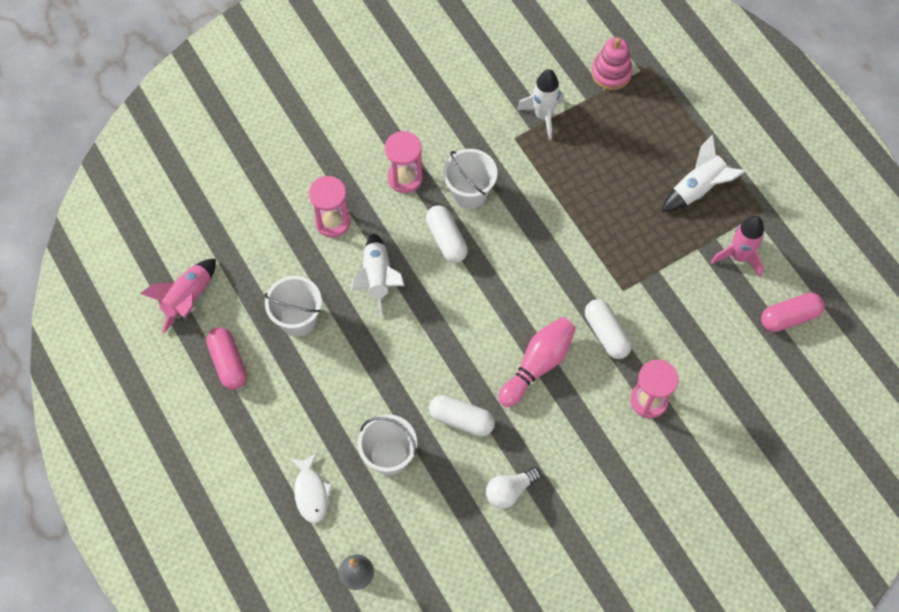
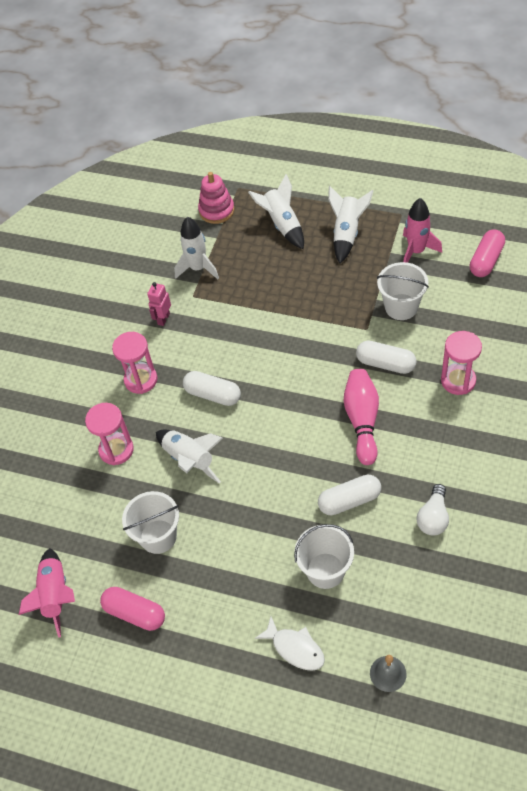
camera: 35 degrees left, 10 degrees down
(469, 193) = (198, 353): white bucket -> white bucket (401, 307)
(472, 138) = (163, 319): none -> pink robot
(652, 133) = (282, 224): none -> white rocket

